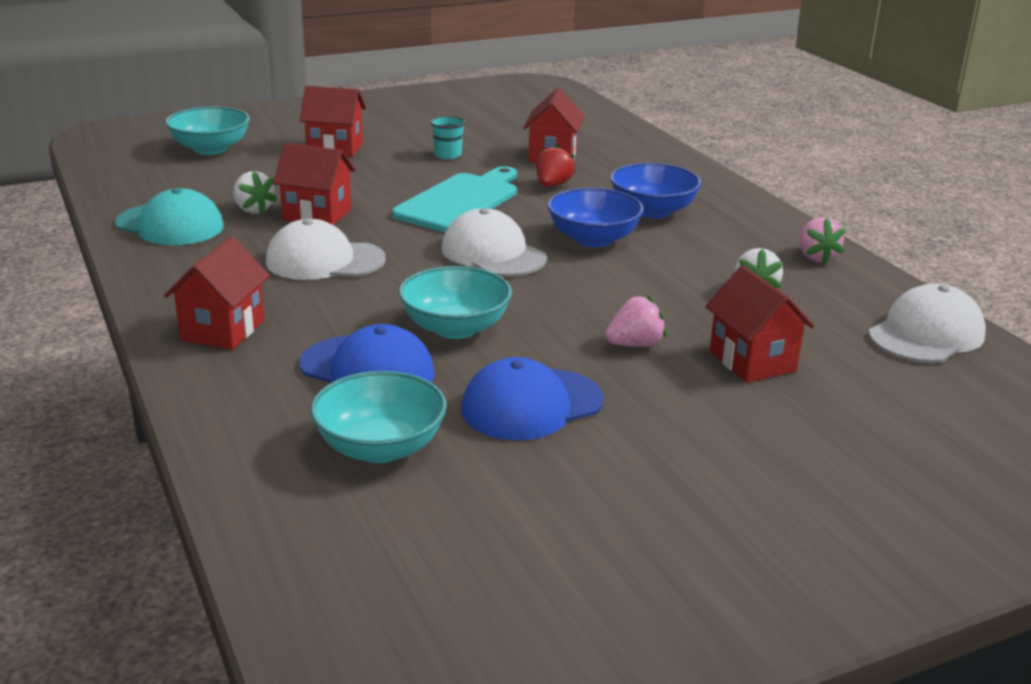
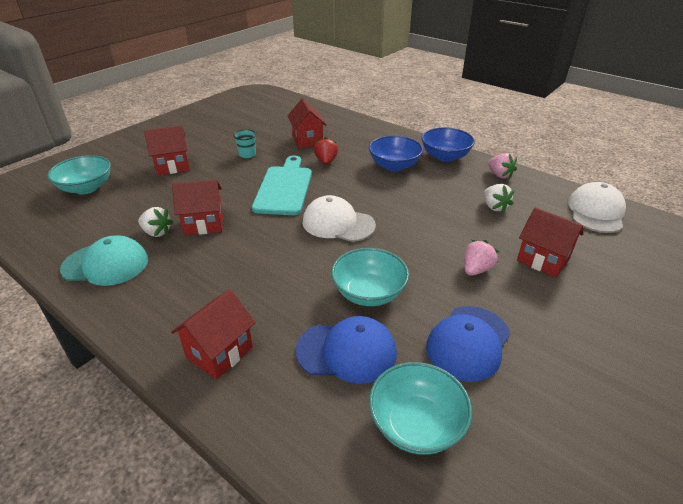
camera: 25 degrees left, 10 degrees up
(223, 330) = (220, 353): red house -> red house turned 45 degrees clockwise
(324, 261) = (240, 262): white cap -> none
(593, 239) = (382, 195): blue bowl -> blue bowl (445, 156)

